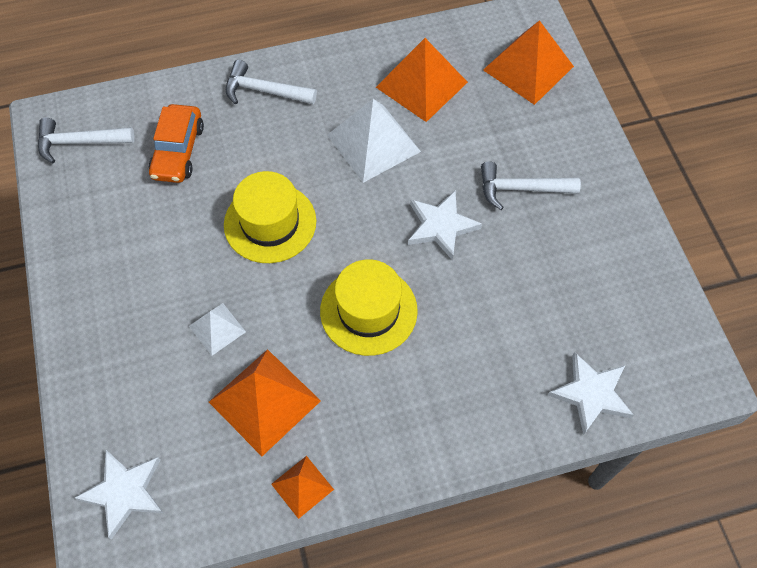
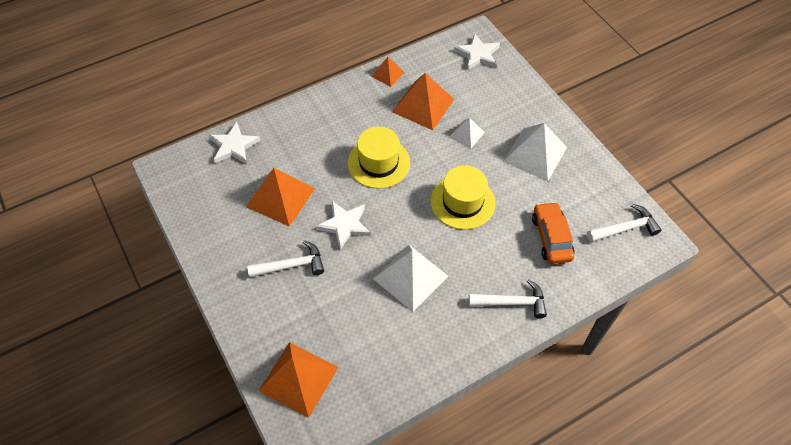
camera: 165 degrees right, 5 degrees down
(133, 271) = (535, 154): none -> white pyramid
(421, 84) = (387, 339): orange pyramid -> orange pyramid (280, 197)

